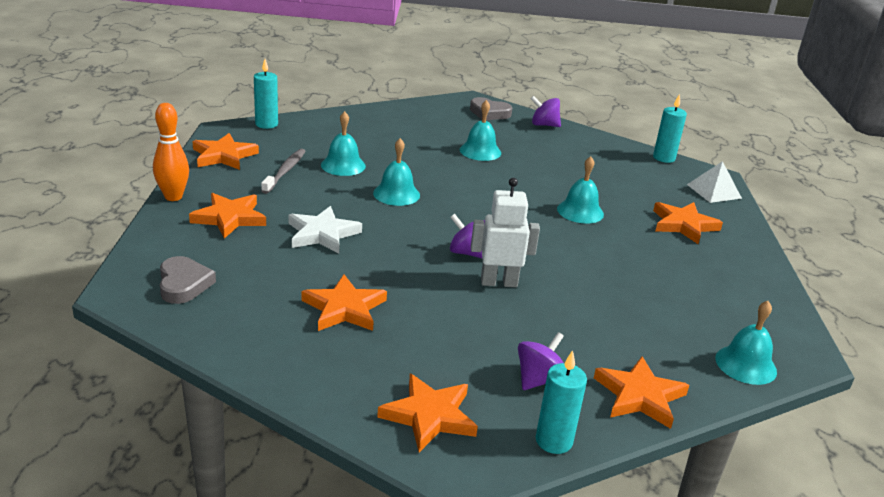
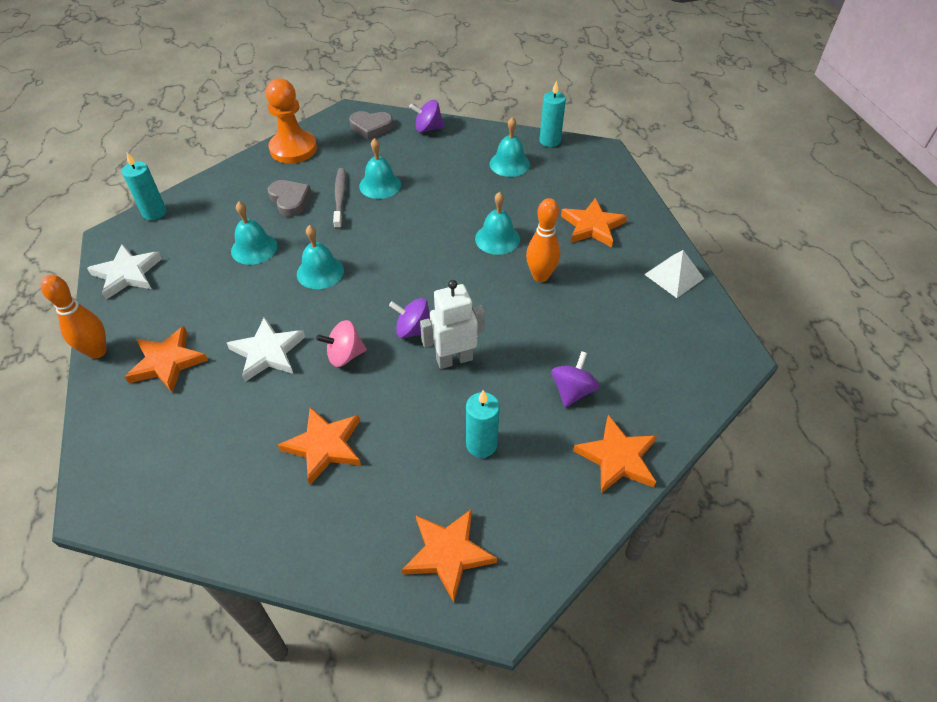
camera: 15 degrees left, 20 degrees up
(183, 284) = (156, 471): grey heart -> grey heart (290, 200)
(224, 156) = (127, 274): orange star -> white star
(285, 171) = (199, 276): grey toothbrush -> grey toothbrush (340, 198)
(393, 253) = (345, 355): none -> pink spinning top
(410, 111) = (293, 149): none -> orange pawn
(538, 379) = (527, 471): purple spinning top -> purple spinning top (572, 391)
(554, 441) = (563, 541): turquoise candle -> turquoise candle (481, 444)
(613, 247) = (540, 276): none -> orange bowling pin
(714, 191) = (605, 172): white pyramid -> white pyramid (674, 276)
(746, 364) = (691, 386): turquoise bell -> turquoise bell (509, 164)

